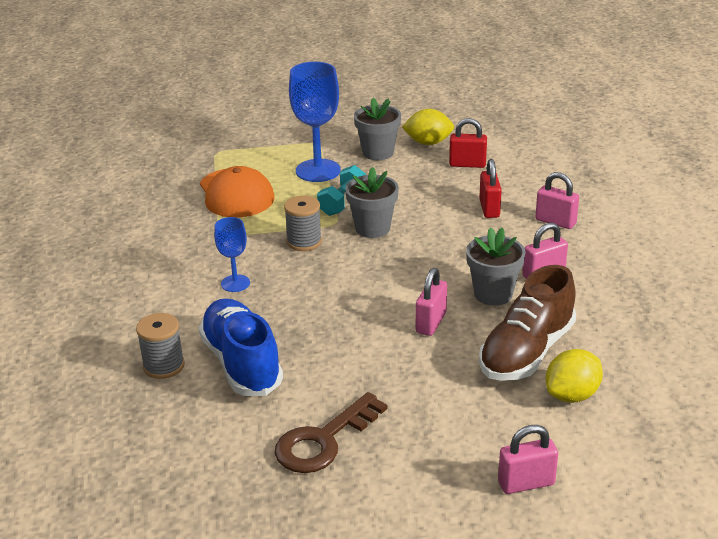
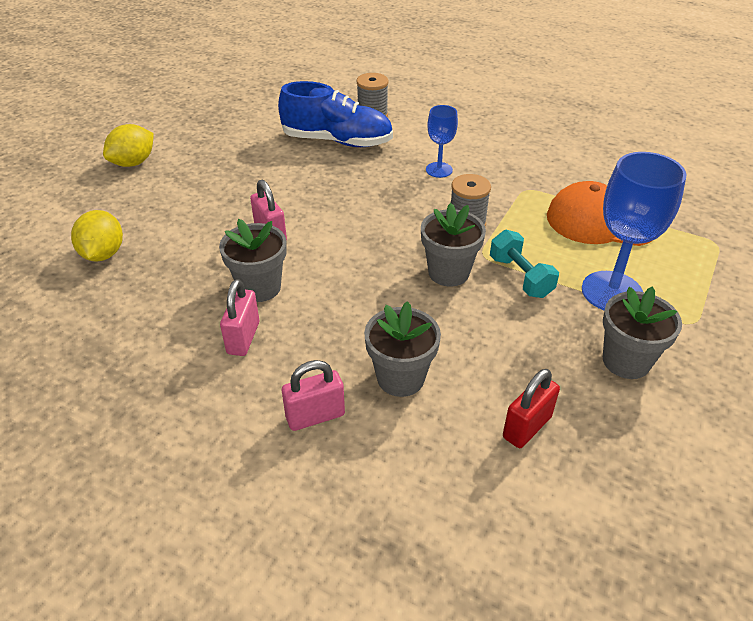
camera: 125 degrees right, 10 degrees up
(324, 440) = (225, 142): brown key -> none
(428, 143) = (624, 426): yellow lemon -> yellow lemon (133, 163)
(489, 208) = (400, 378): red padlock -> grey flower pot
(526, 352) = (172, 261): brown shoe -> none
(526, 483) = (81, 191): pink padlock -> none

